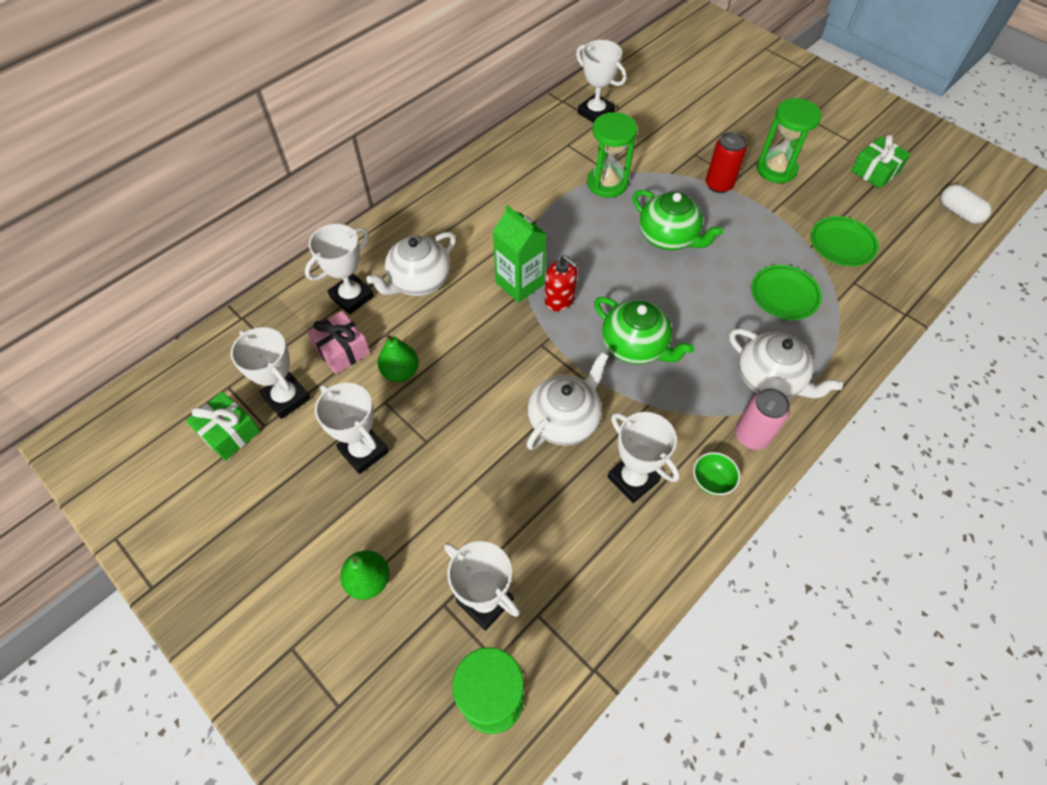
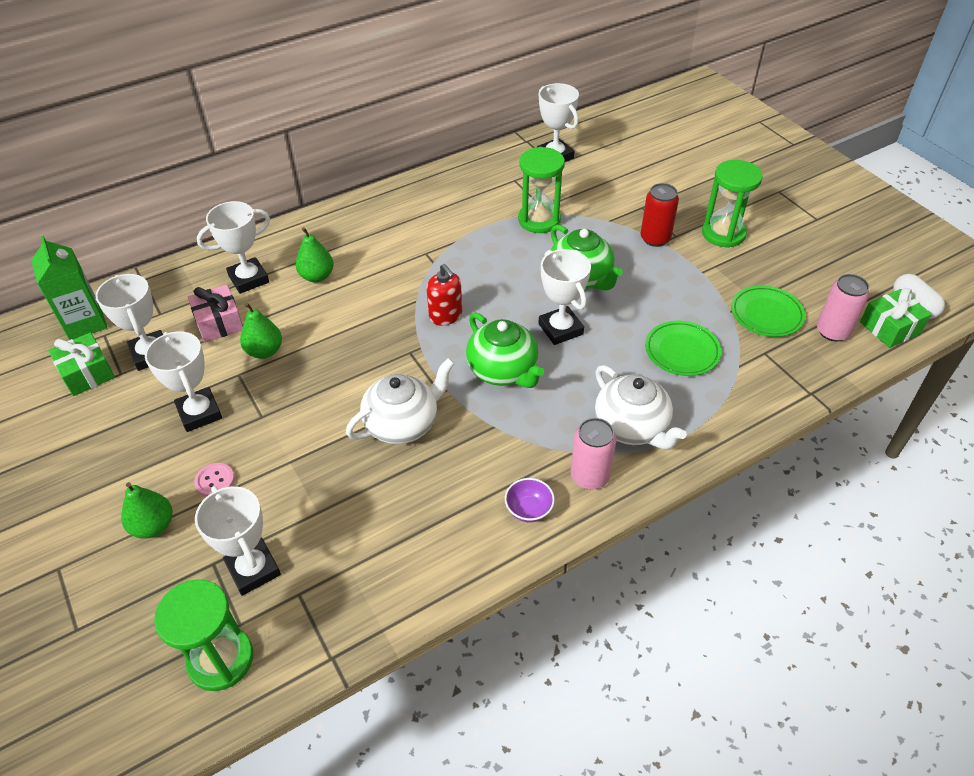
camera: 15 degrees right, 10 degrees down
(409, 519) = (215, 481): none -> pink button
(419, 281) = (317, 276): white teapot -> green pear
(519, 283) = (412, 294): green carton -> green carton (85, 323)
(633, 479) = (448, 491): white trophy -> white trophy (560, 329)
(711, 481) = (529, 510): green bowl -> purple bowl
(875, 171) = (833, 252): green gift -> green gift (890, 328)
(902, 250) = (832, 331): none -> pink can

